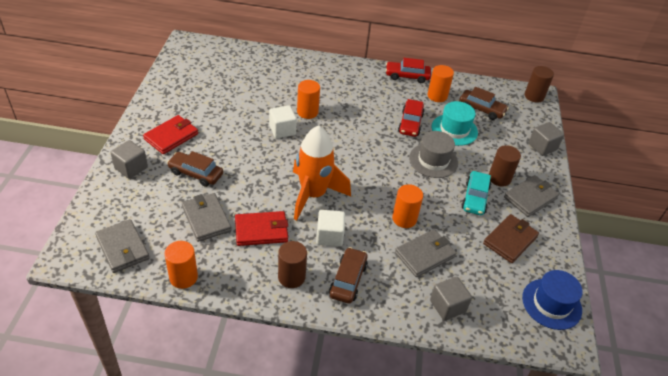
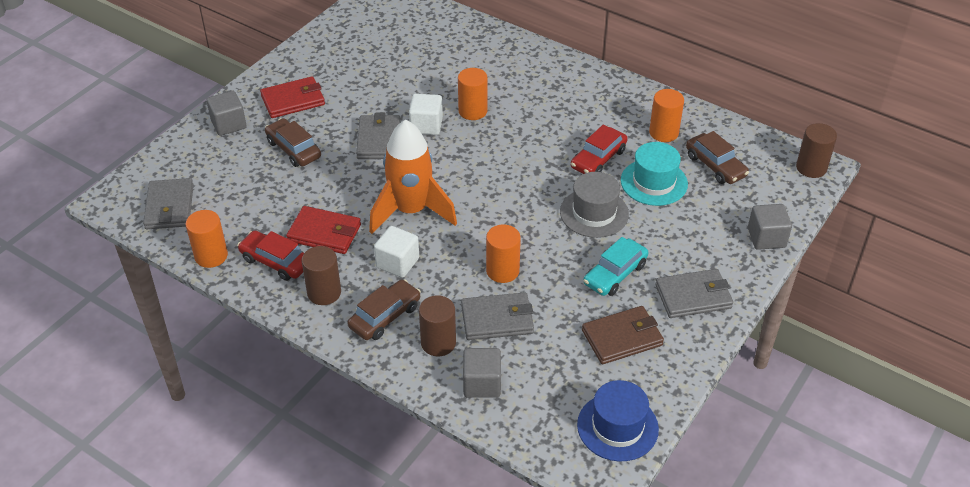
camera: 30 degrees right, 0 degrees up
(206, 219) = (273, 202): grey wallet -> grey wallet (378, 140)
(407, 76) = (641, 96): red car -> red car (276, 261)
(499, 178) = (669, 260): brown cylinder -> brown cylinder (438, 343)

